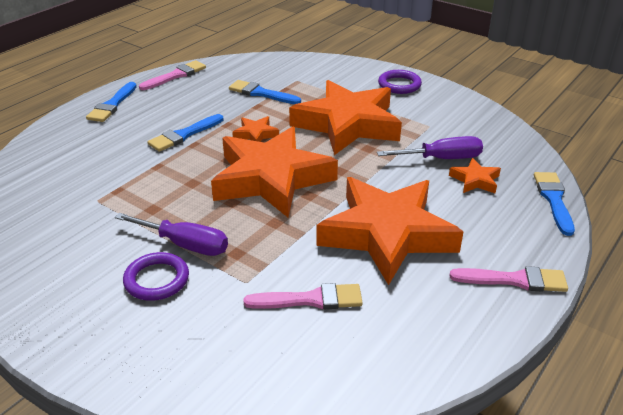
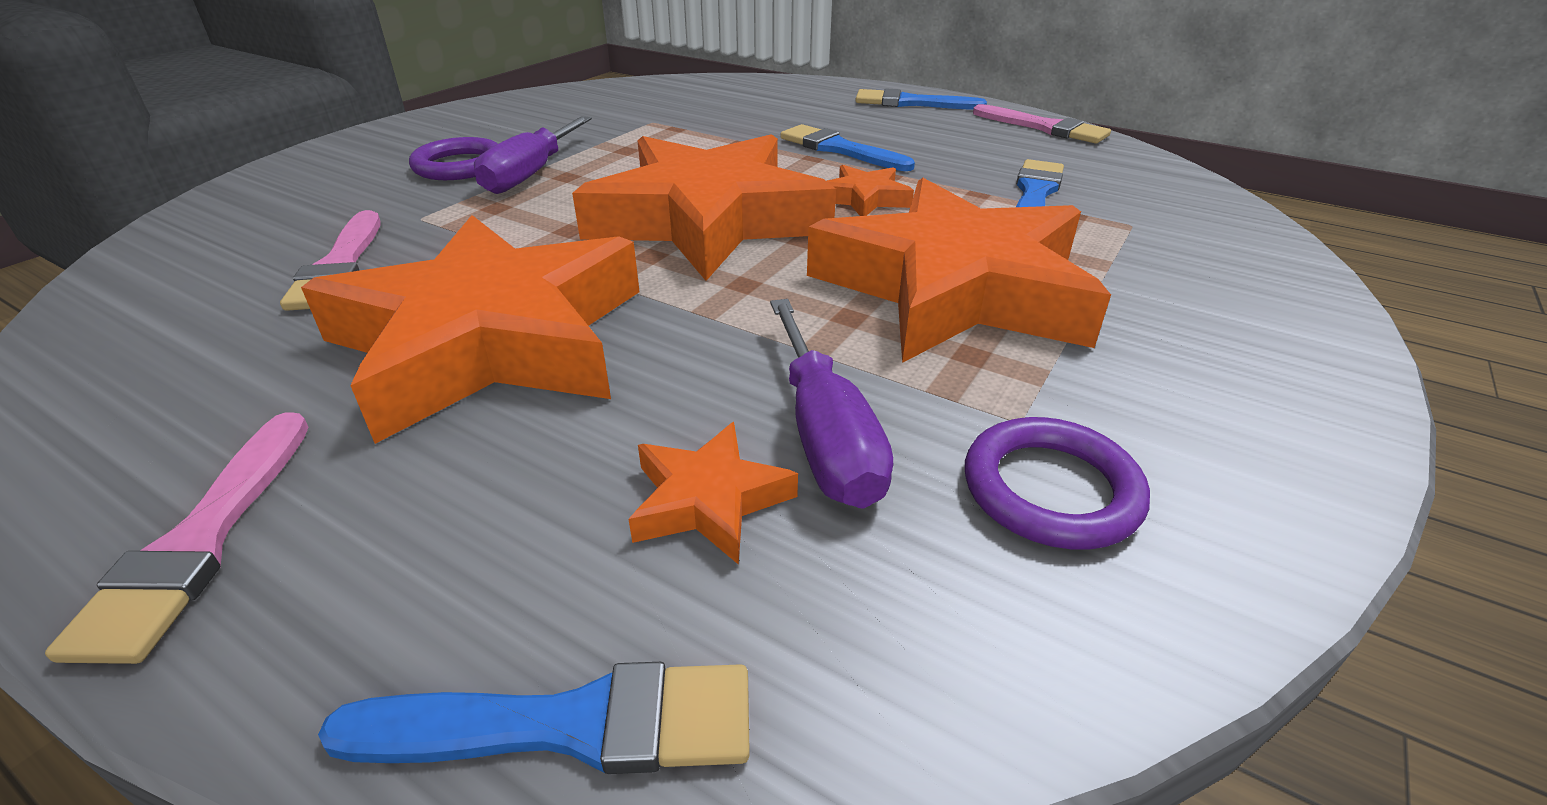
camera: 85 degrees right, 0 degrees up
(399, 85) = (1255, 367): purple ring -> purple ring (1050, 490)

